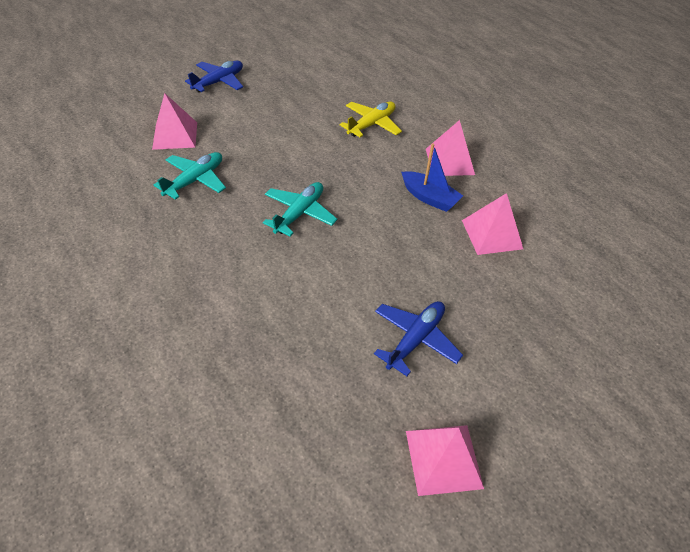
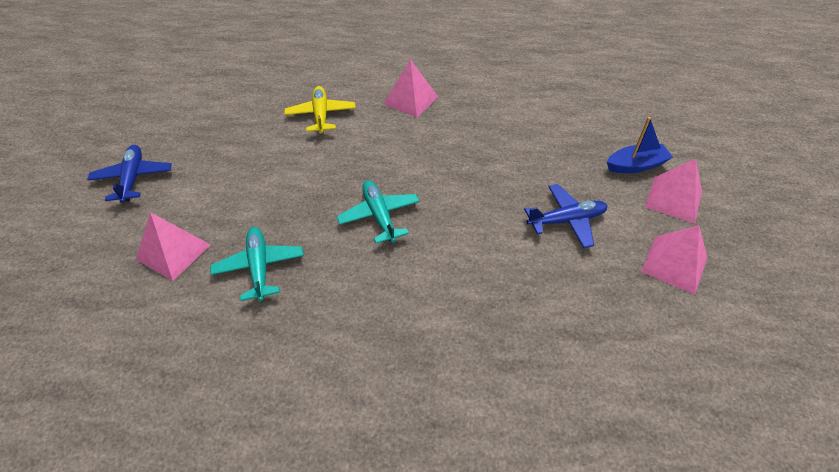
camera: 50 degrees left, 0 degrees up
(415, 339) = (566, 220): blue plane -> blue plane turned 90 degrees clockwise
(429, 198) = (437, 133): blue boat -> blue boat (635, 165)
(491, 234) = (503, 124): pink pyramid -> pink pyramid (673, 199)

